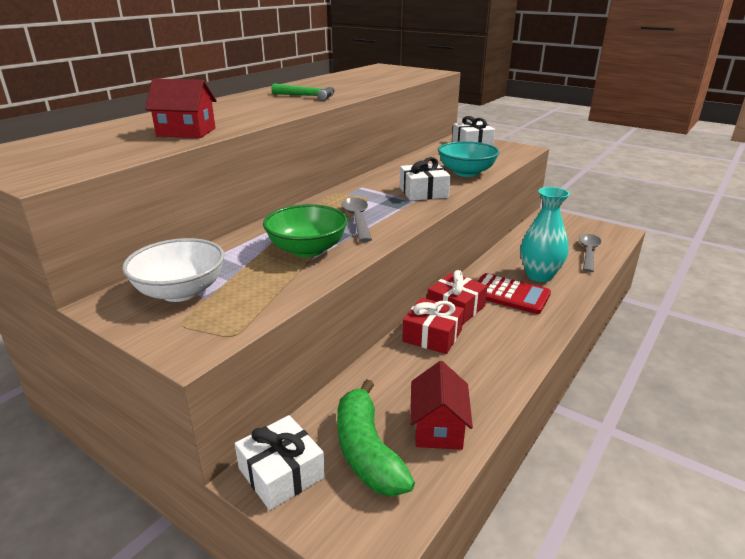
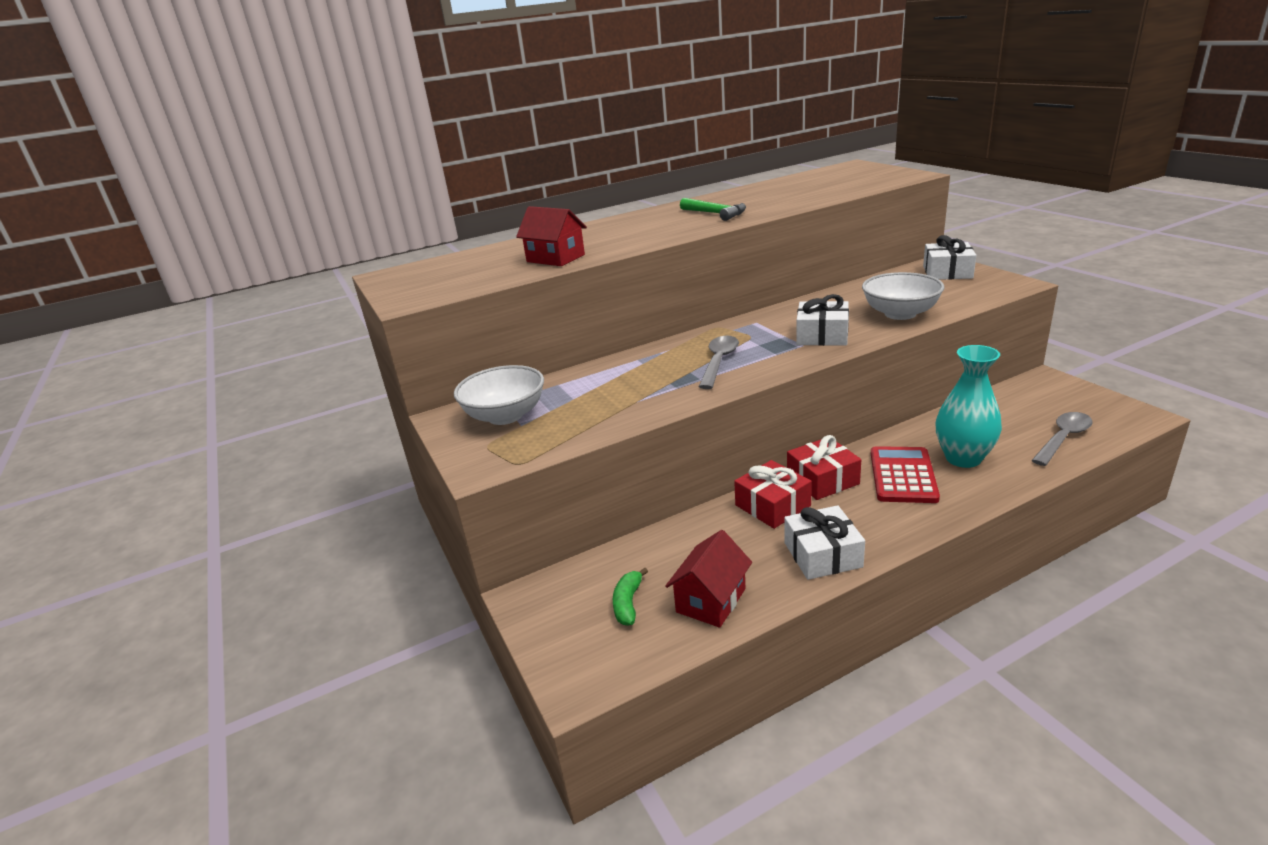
camera: 30 degrees right, 0 degrees up
(281, 473) = (543, 601): white gift -> white gift (822, 554)
(307, 249) = (642, 390): green bowl -> none
(367, 451) = (628, 603): green banana -> green banana, size x0.51
(466, 173) = (900, 314): turquoise bowl -> white bowl
(510, 294) = (903, 475): red calculator -> red calculator turned 135 degrees counterclockwise

